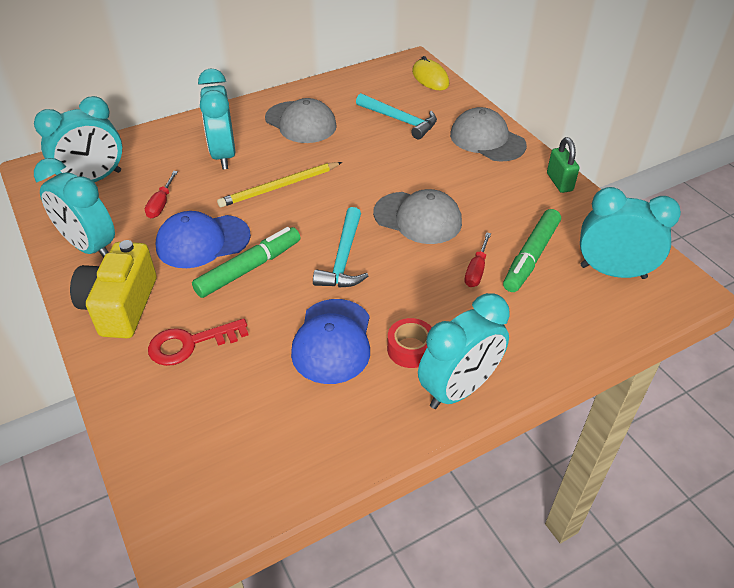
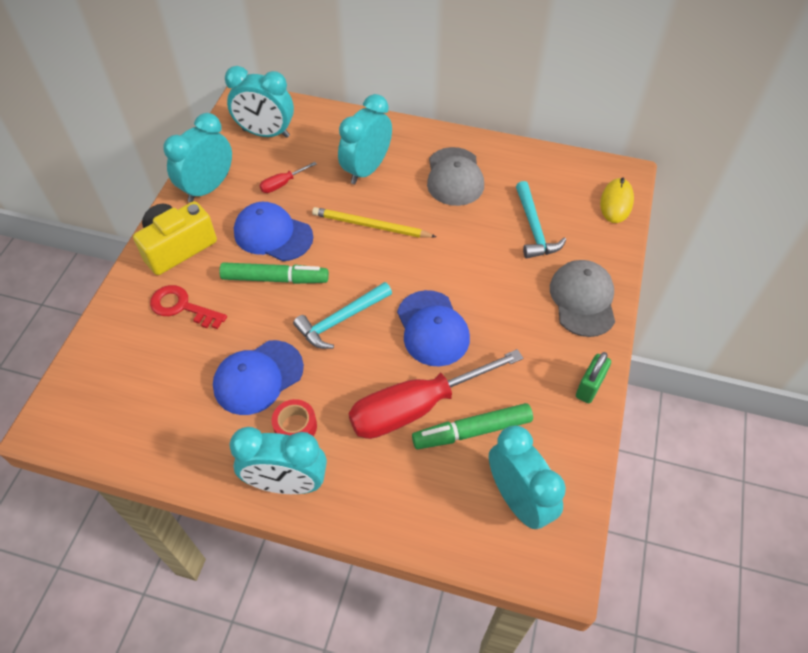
camera: 45 degrees right, 10 degrees up
(90, 247) = (208, 188): turquoise clock -> turquoise clock turned 45 degrees clockwise
(418, 218) = (432, 328): grey cap -> blue cap
(476, 270) = (417, 407): red screwdriver -> red screwdriver, size x2.40

